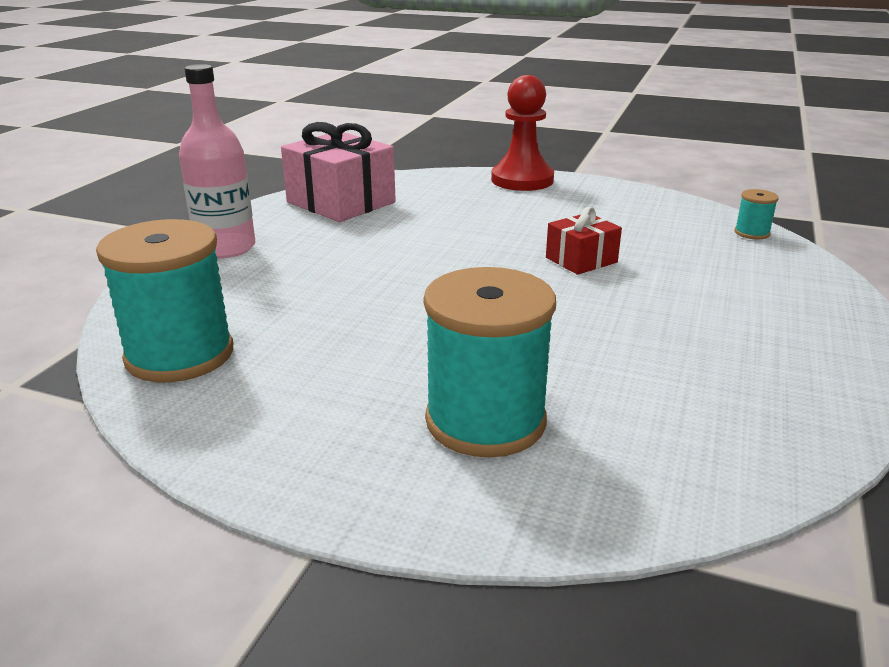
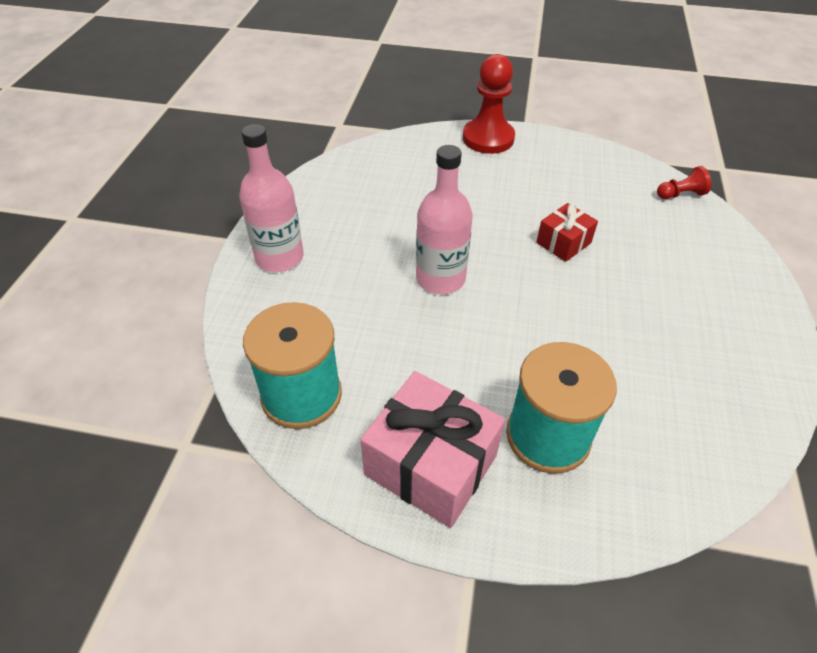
camera: 10 degrees left, 20 degrees up
(341, 202) = (350, 184): pink gift -> pink gift (431, 465)
(409, 276) = (440, 278): none -> pink bottle
(752, 233) = (680, 194): turquoise spool -> red pawn

